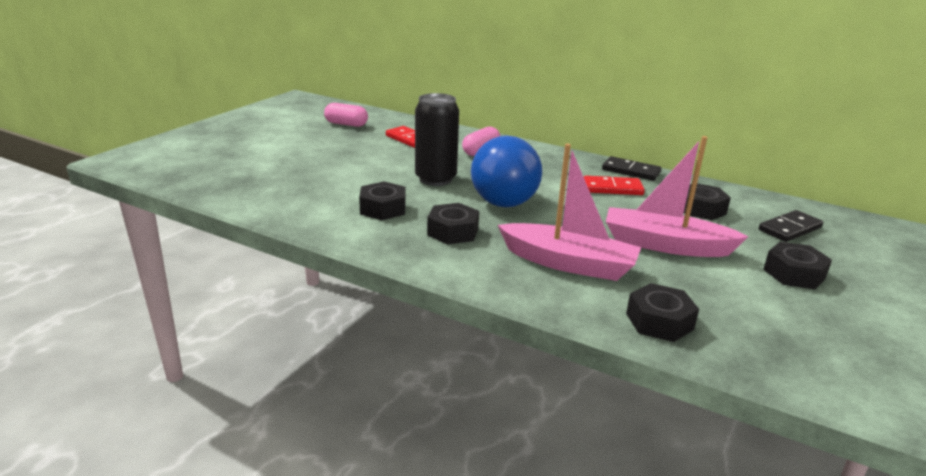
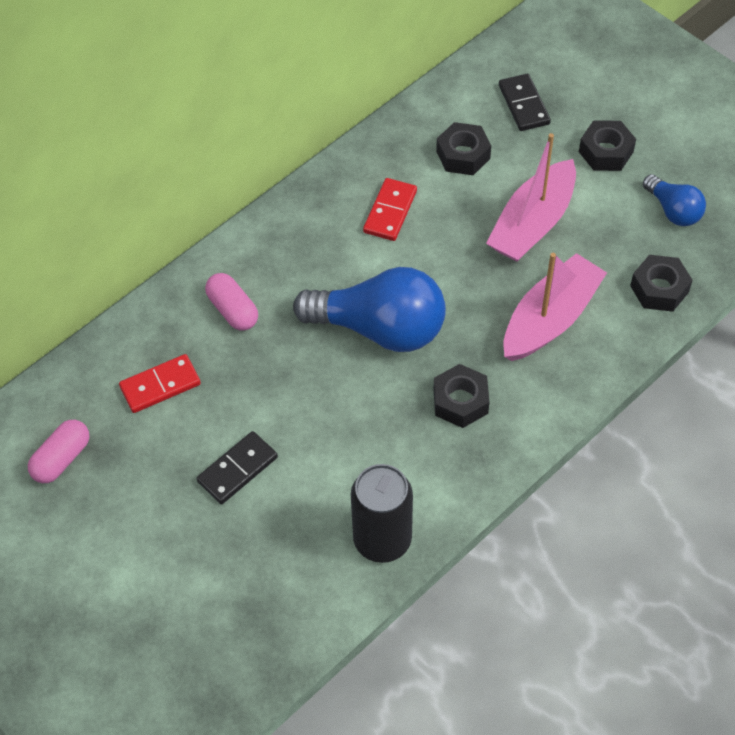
camera: 70 degrees left, 30 degrees up
(383, 208) = (385, 459): black nut -> none
(435, 179) = (312, 385): black can -> black can (382, 540)
(631, 171) = (346, 172): black domino -> black domino (237, 469)
(771, 321) = (673, 210): none -> blue light bulb

